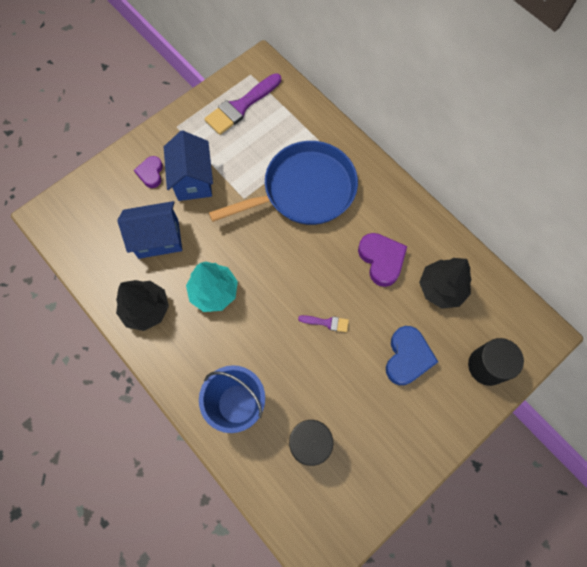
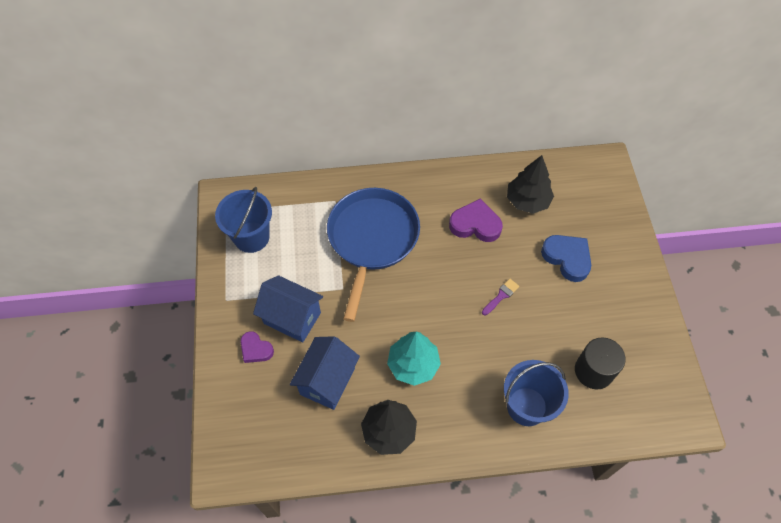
camera: 55 degrees left, 10 degrees down
(241, 106) = (251, 237): purple brush -> blue bucket
(487, 366) = (607, 212): black cylinder -> none

